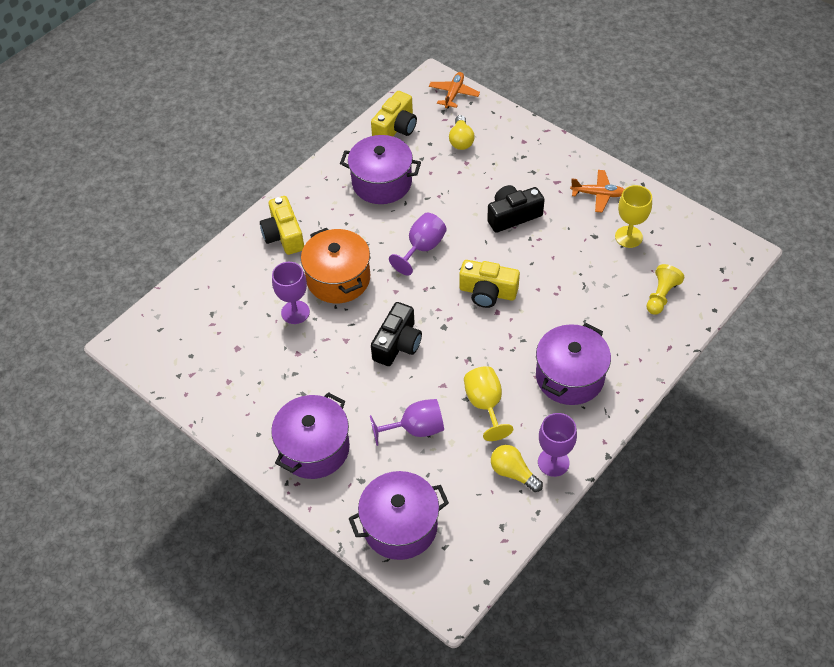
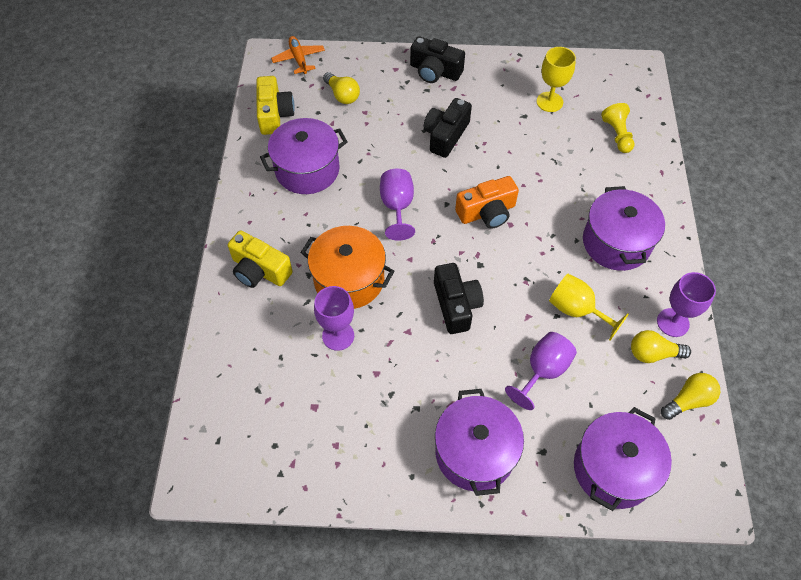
camera: 40 degrees left, 5 degrees up
(487, 292) = (487, 212): yellow camera -> orange camera
(505, 522) = (688, 400): none -> yellow light bulb
(554, 160) = (435, 71): none -> black camera
(598, 194) = (495, 81): orange plane -> none

